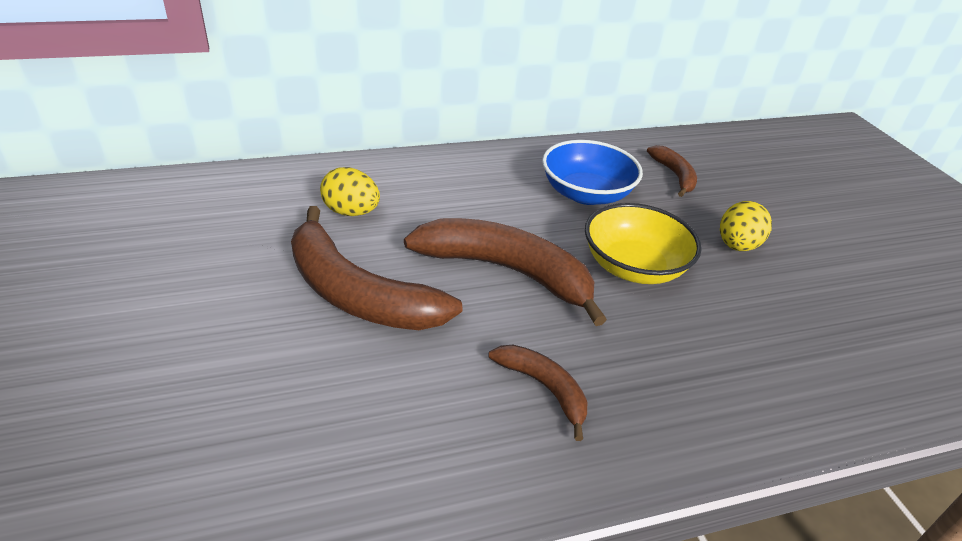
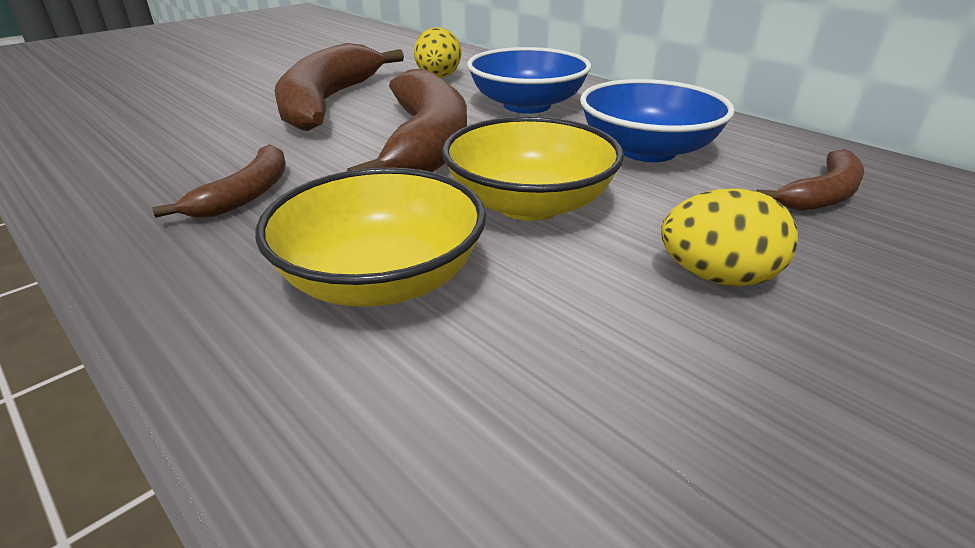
camera: 65 degrees right, 5 degrees down
(466, 199) = (527, 105): none -> blue bowl
(697, 353) = (381, 279): none -> yellow bowl

